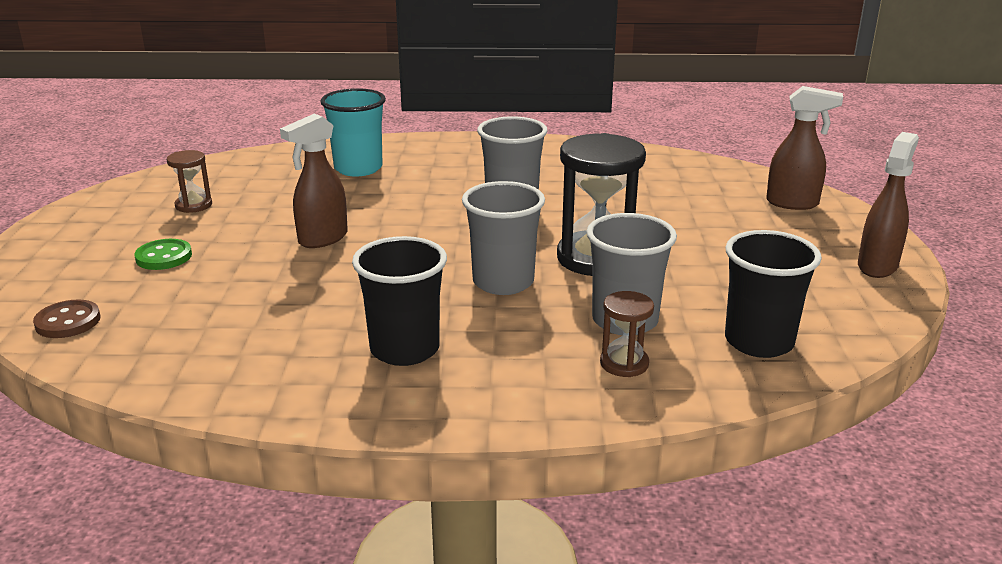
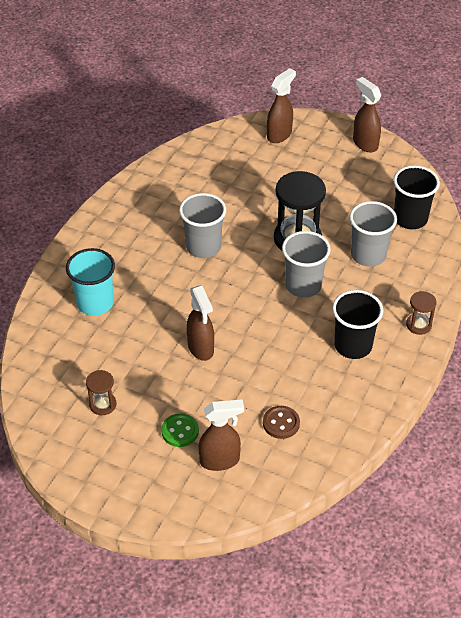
camera: 65 degrees left, 20 degrees up
(68, 321) = (245, 487): brown button -> brown button (281, 423)
(116, 294) = (220, 460): none -> brown spray bottle
(624, 363) = (405, 271): brown hourglass -> brown hourglass (418, 325)

